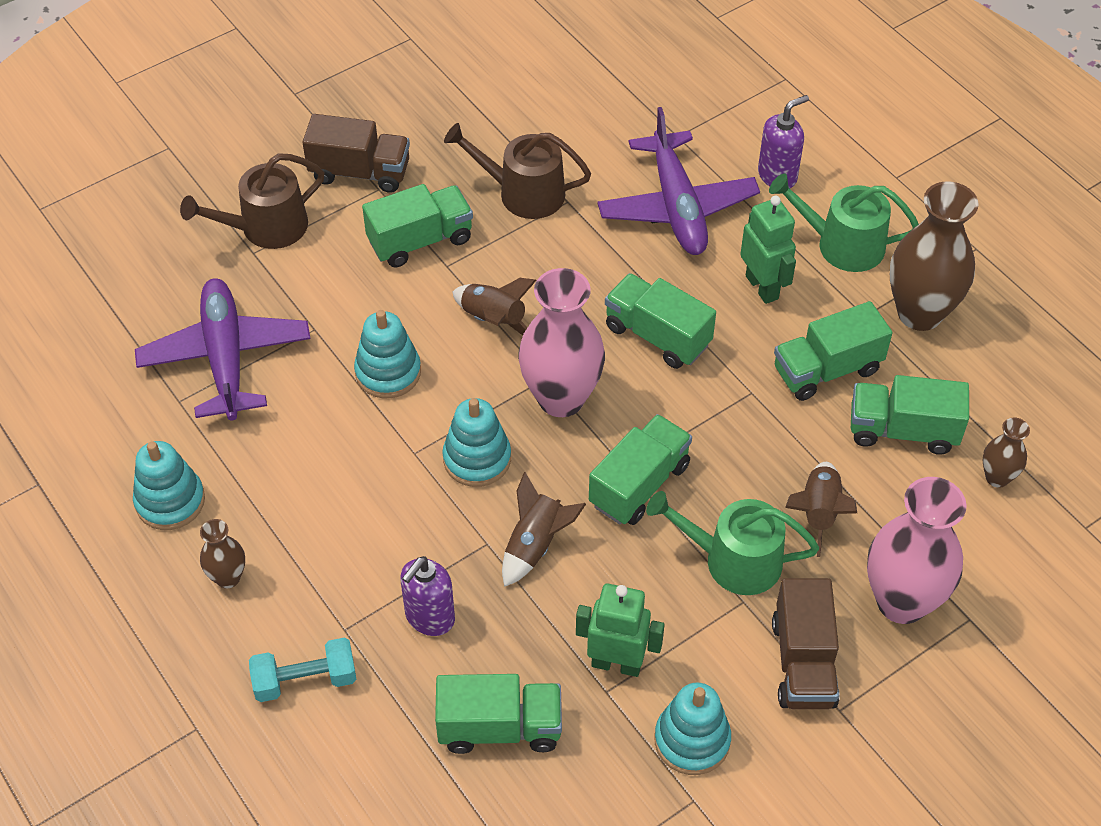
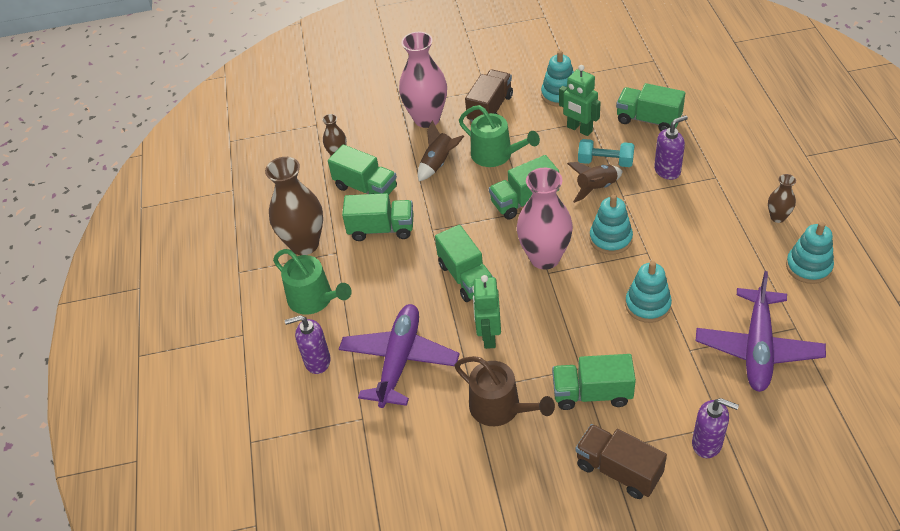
camera: 150 degrees left, 5 degrees down
(266, 228) = (707, 443): brown watering can -> purple soap dispenser
(305, 680) = (743, 161): turquoise dumbbell -> turquoise dumbbell (605, 162)
(493, 320) = (564, 318): brown rocket -> none
(762, 287) = (383, 287): green robot -> green robot (489, 336)

